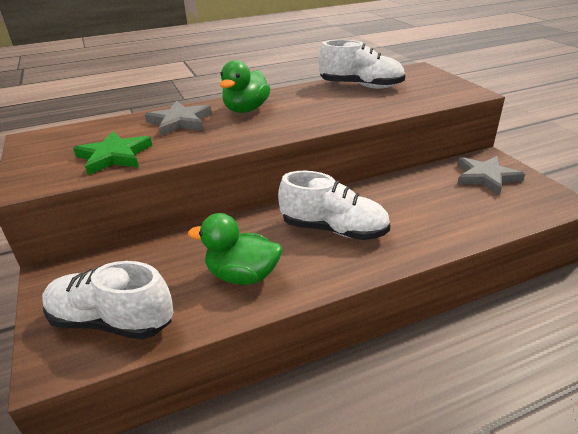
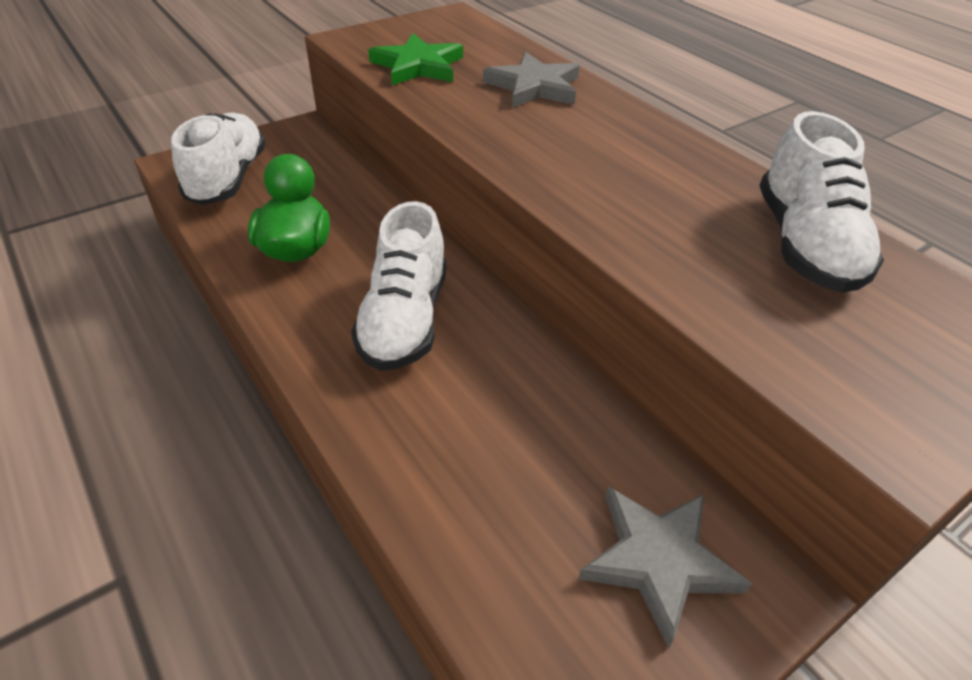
camera: 75 degrees right, 10 degrees up
(246, 110) = (603, 130): green duck -> none

